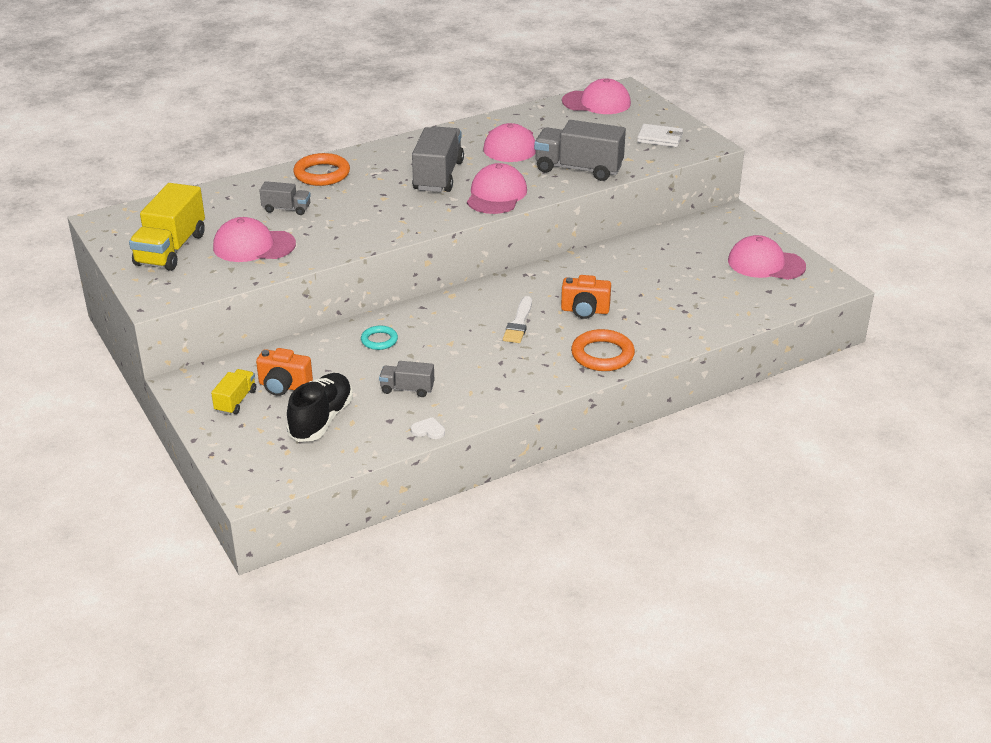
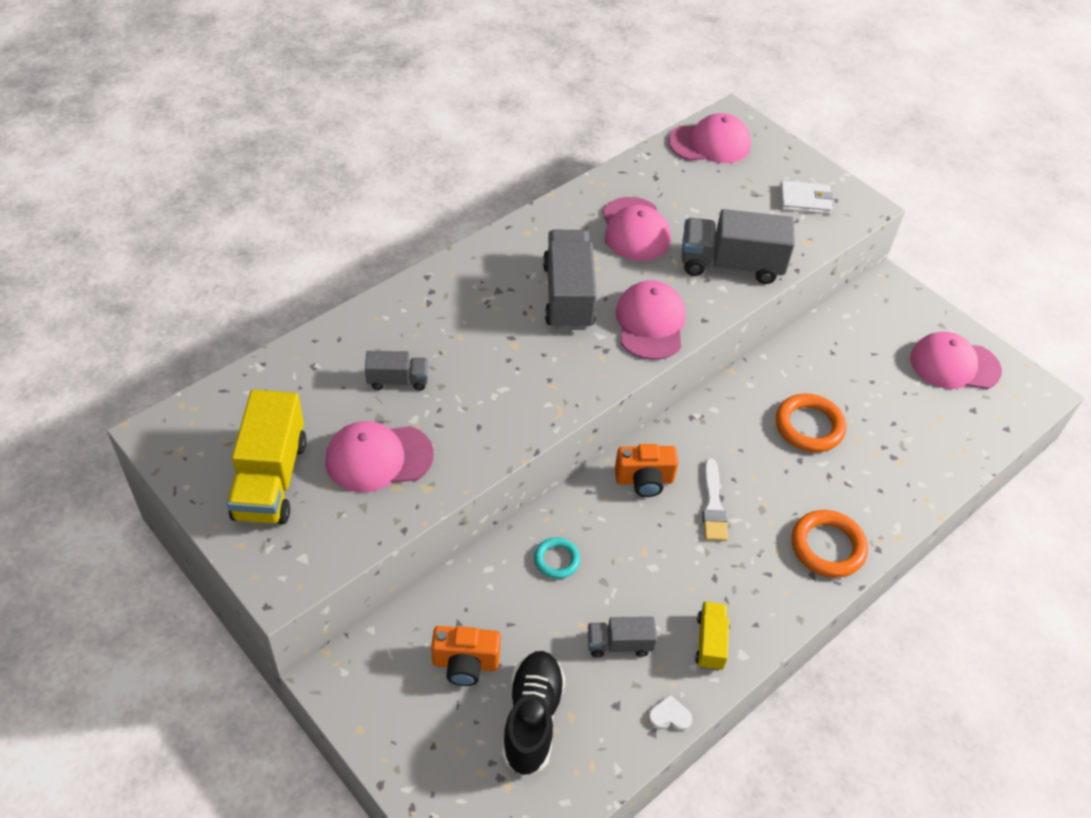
camera: 15 degrees left, 15 degrees up
(235, 401) = (412, 701): yellow truck -> yellow truck (710, 642)
(322, 174) = (421, 308): orange ring -> orange ring (809, 426)
(585, 311) = (782, 472): orange camera -> orange camera (644, 480)

